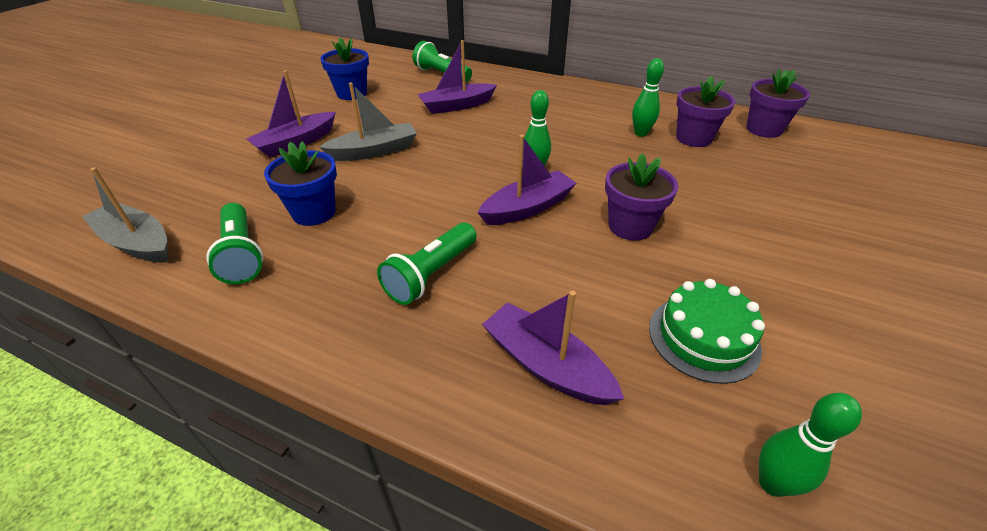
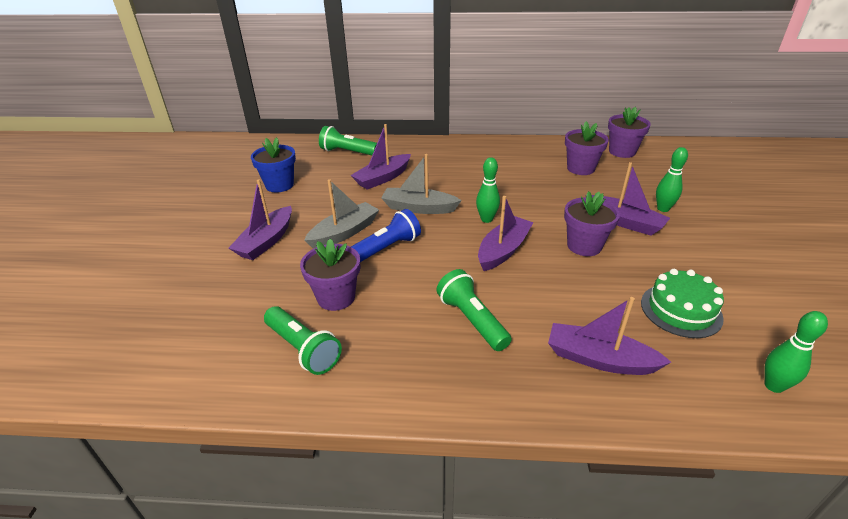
camera: 20 degrees left, 5 degrees down
(137, 243) = (194, 367): grey boat -> grey boat (419, 208)
(314, 212) = (336, 297): blue flower pot -> purple flower pot
(402, 176) = (386, 248): none -> blue flashlight
(431, 274) = (472, 320): green flashlight -> green flashlight turned 135 degrees clockwise
(640, 133) = (542, 172): green bowling pin -> green bowling pin (663, 209)
(705, 211) = (624, 222): none -> purple boat

